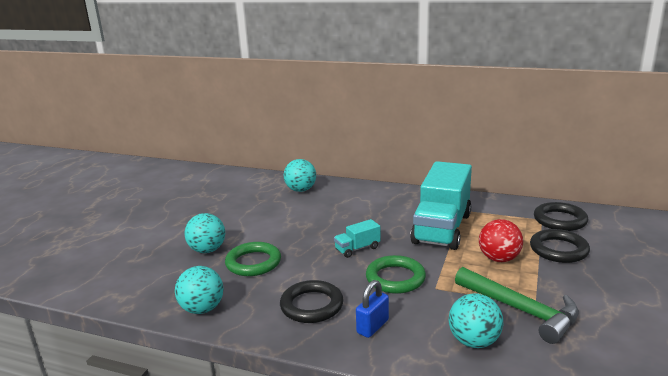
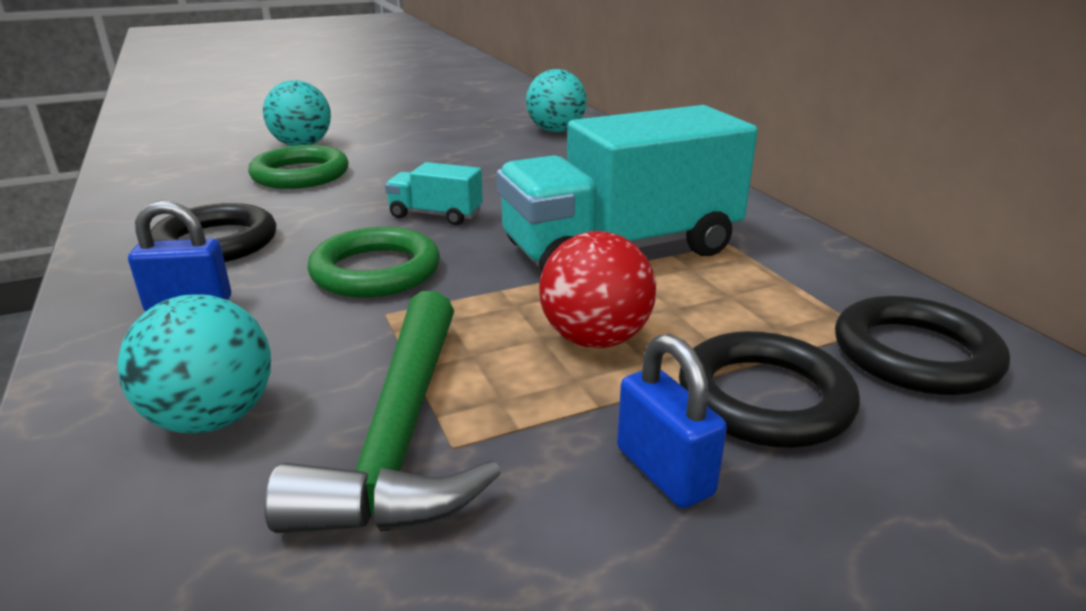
camera: 45 degrees right, 5 degrees up
(202, 309) = (145, 190): turquoise ball -> none
(577, 278) = (664, 471): none -> blue padlock

